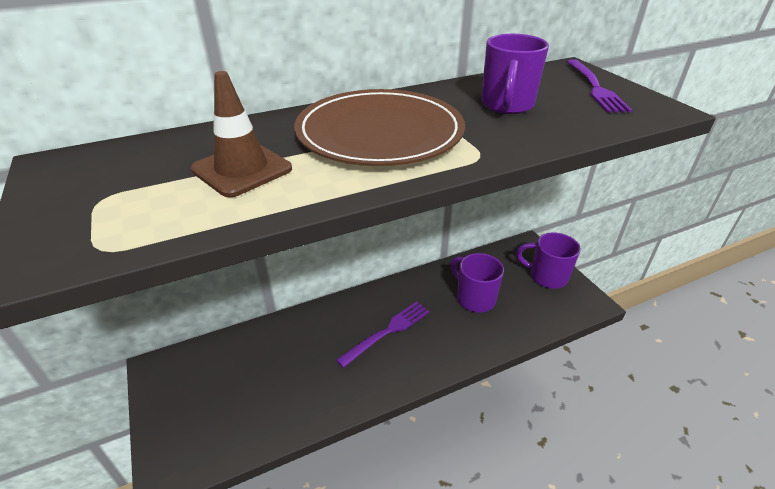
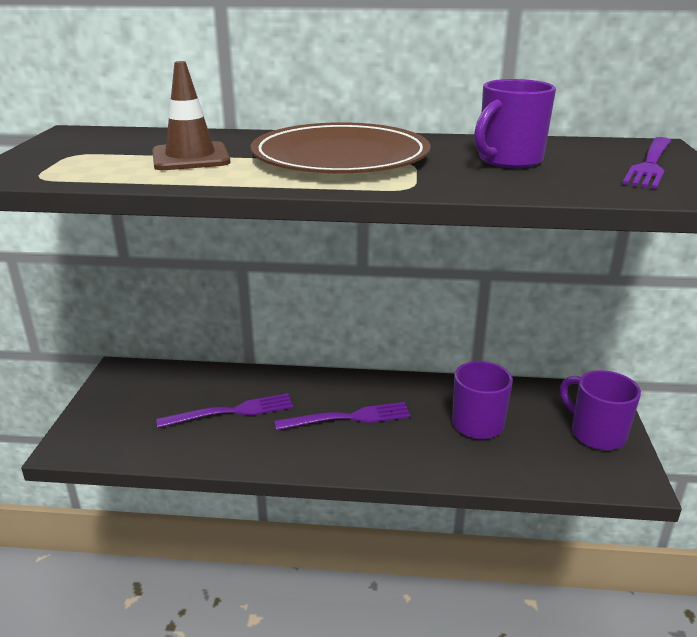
camera: 30 degrees right, 10 degrees down
(293, 365) = (232, 411): none -> purple fork

